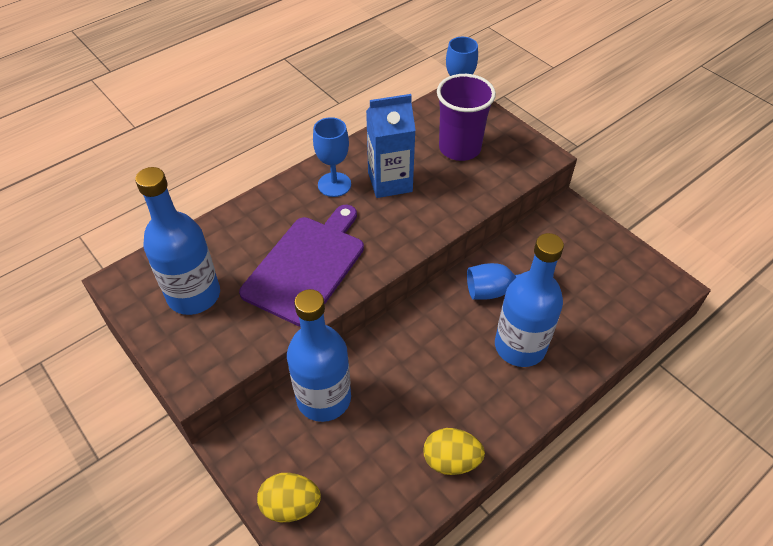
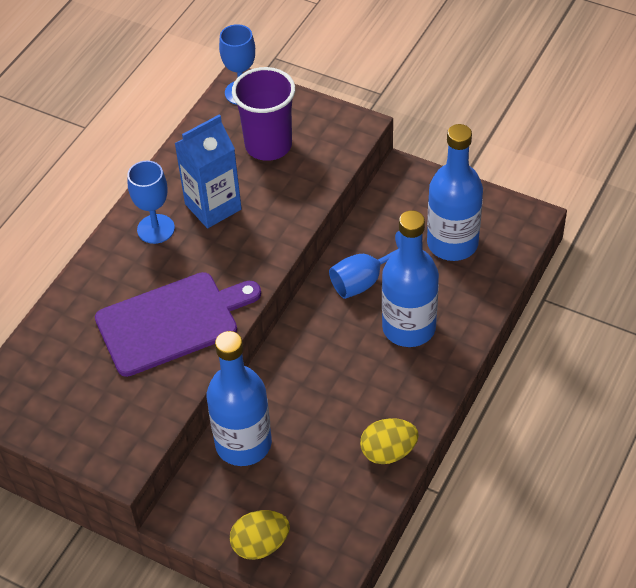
camera: 20 degrees left, 0 degrees up
(194, 295) = (73, 390): blue bottle -> blue bottle (452, 243)
(306, 266) = (172, 322): purple cutting board -> purple cutting board turned 60 degrees clockwise

